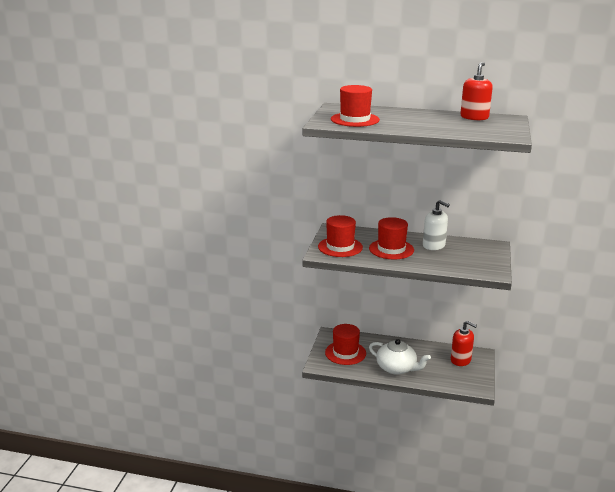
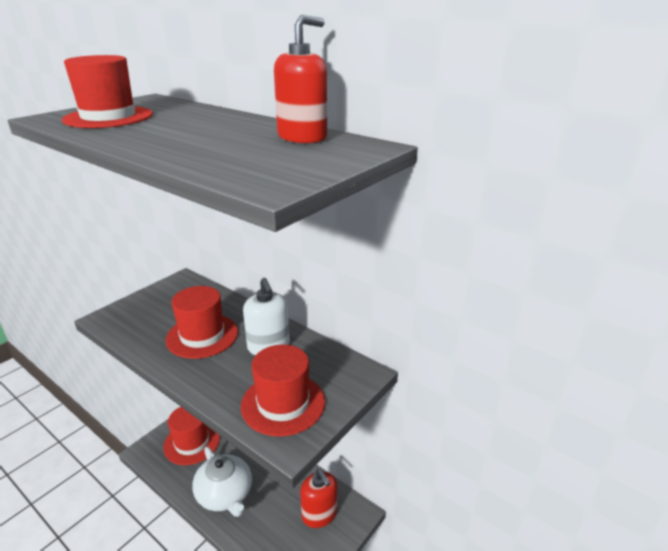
camera: 25 degrees right, 5 degrees up
(340, 247) = (146, 312): red hat -> red hat (283, 403)

